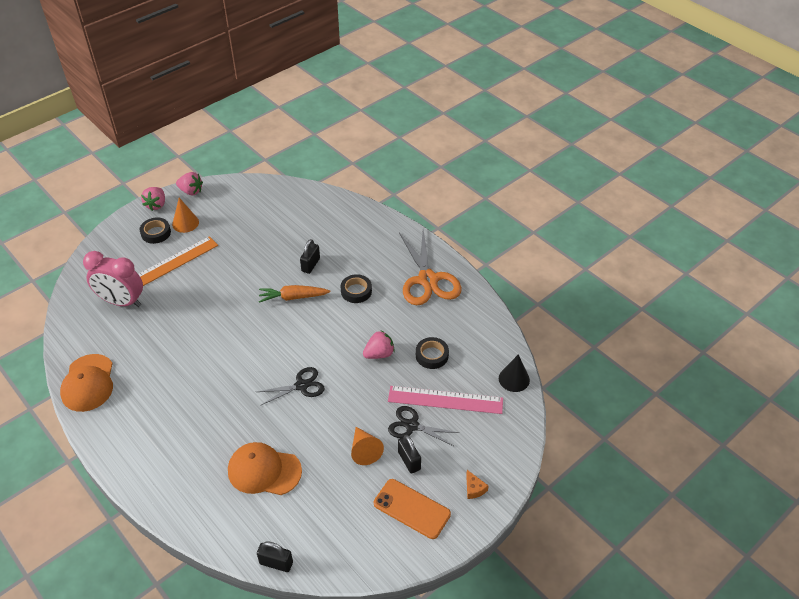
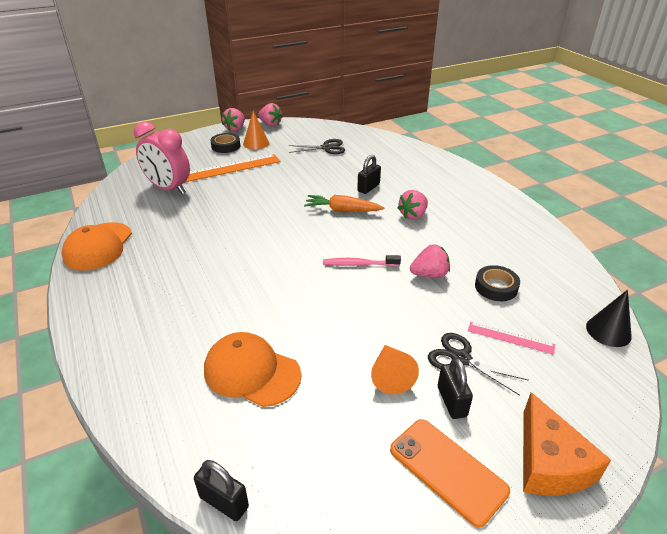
camera: 15 degrees right, 10 degrees down
(301, 386) = (328, 289): black scissors -> black scissors (326, 148)
(321, 355) = (359, 264): none -> pink toothbrush
(356, 291) = (413, 215): black tape -> pink strawberry
(427, 280) = (497, 217): orange scissors -> none
(445, 400) = (510, 338): pink ruler -> pink ruler, size x0.54
(474, 488) = (549, 462): orange cheese -> orange cheese, size x2.22

